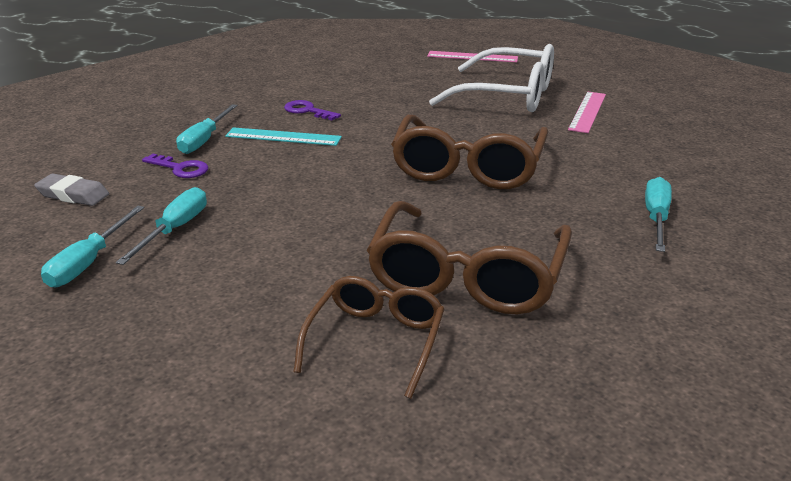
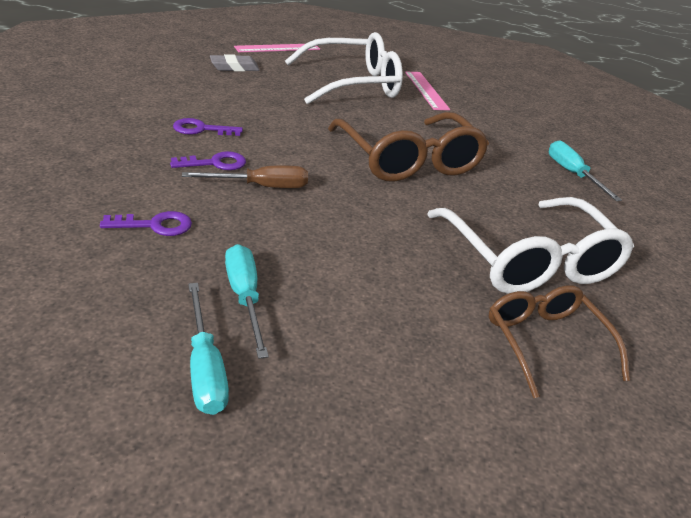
camera: 40 degrees left, 5 degrees up
(73, 195) = (69, 293): grey eraser -> grey eraser (234, 67)
(204, 140) = (136, 185): turquoise screwdriver -> none
(283, 137) = (215, 163): turquoise ruler -> purple key
(296, 160) = (261, 187): none -> brown screwdriver
(467, 276) = (529, 260): brown glasses -> white glasses

